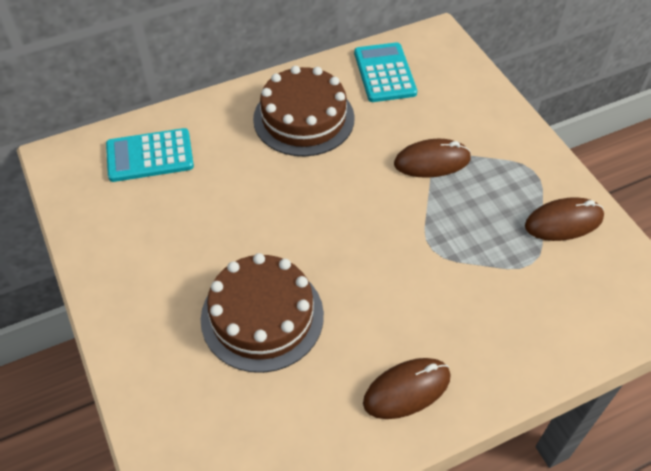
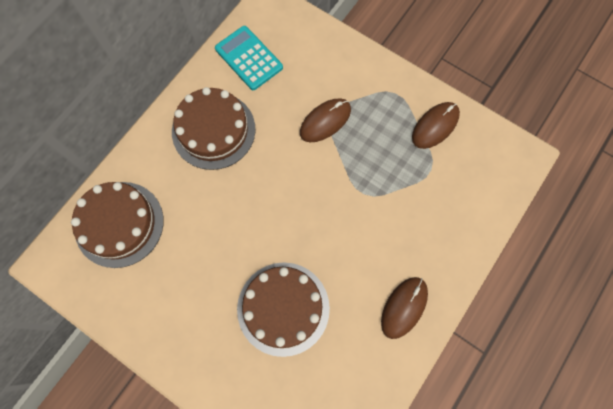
camera: 30 degrees left, 20 degrees up
(150, 156) = (119, 224): turquoise calculator -> brown cake

